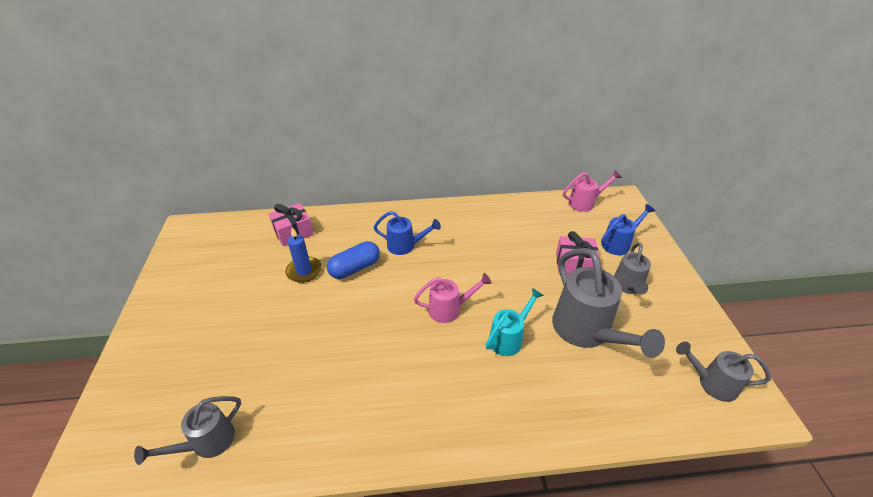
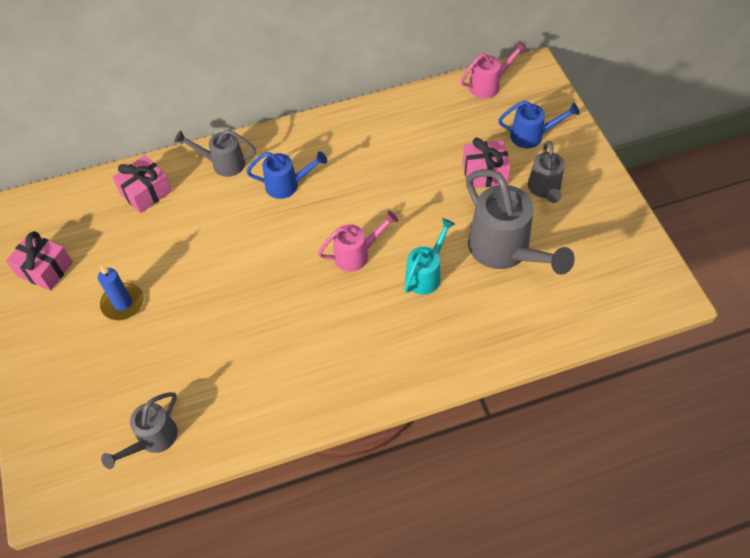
camera: 10 degrees left, 15 degrees up
(190, 273) = (45, 269): none -> pink gift
(304, 271) = (179, 241): blue candle -> blue candle (123, 303)
(355, 268) = (237, 225): blue capsule -> none
(618, 244) = (531, 136): blue watering can -> blue watering can turned 45 degrees clockwise
(712, 383) = (629, 280): grey watering can -> grey watering can (223, 163)

